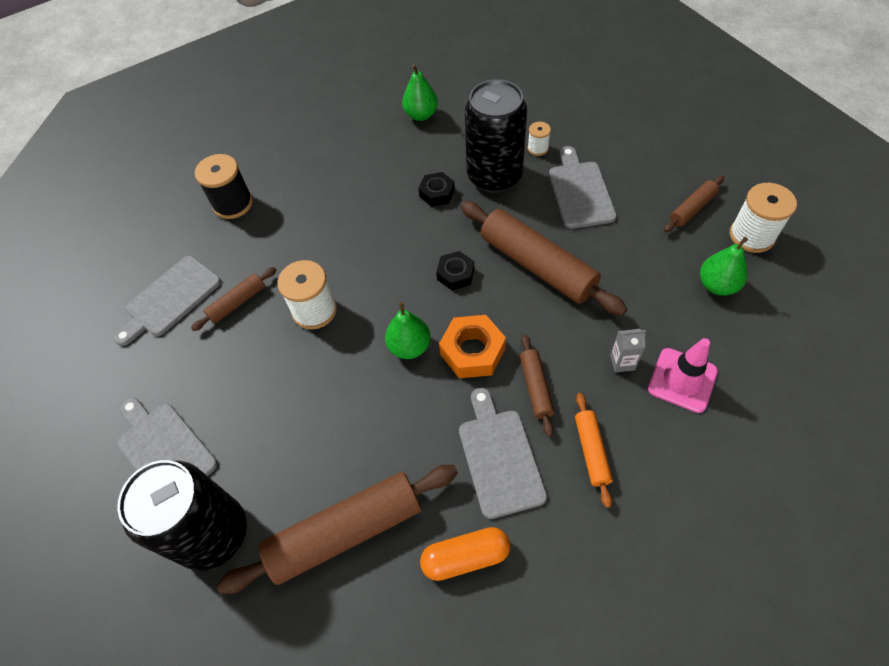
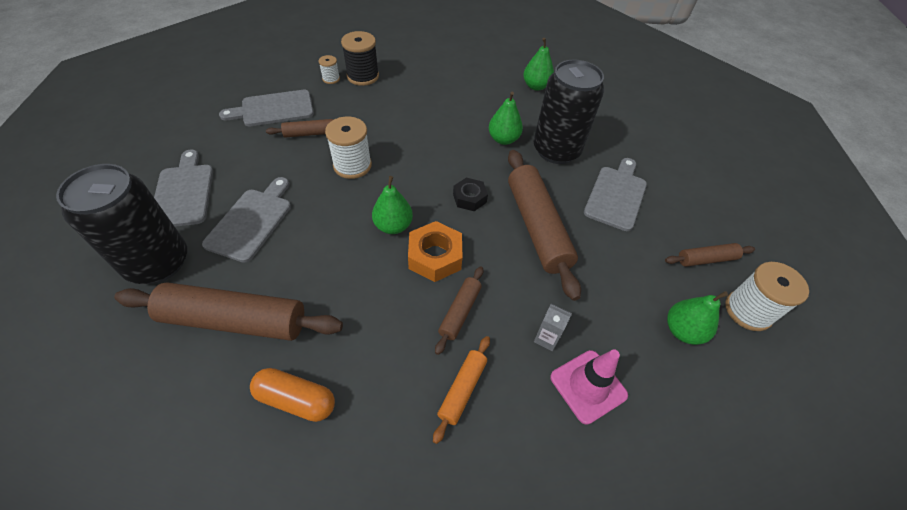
camera: 25 degrees right, 5 degrees down
(437, 193) = (503, 139): black nut -> green pear
(499, 457) = (387, 344): grey cutting board -> grey cutting board (251, 221)
(538, 148) = (606, 149): white spool -> white spool (331, 79)

